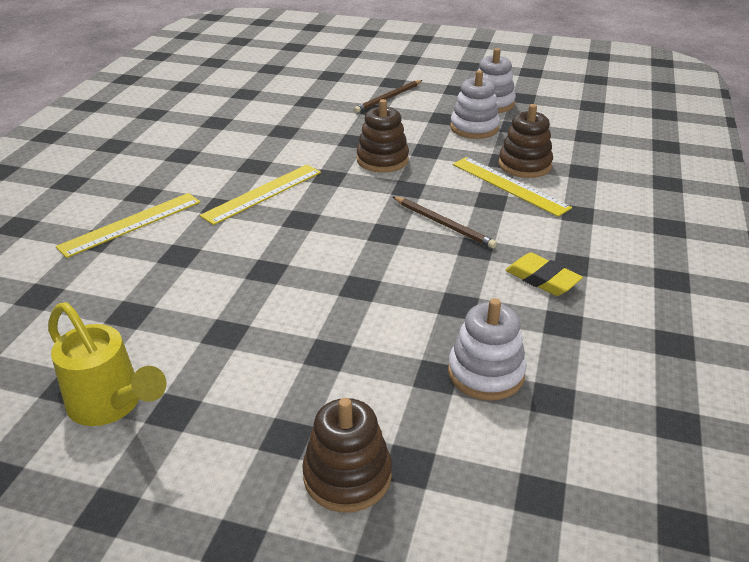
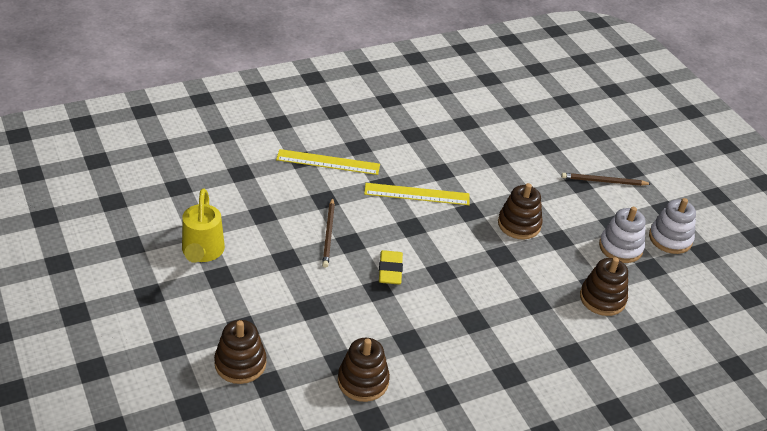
camera: 45 degrees right, 5 degrees up
(443, 224) = (481, 293): brown pencil -> brown pencil (328, 234)
(486, 373) = (363, 381): white stacking toy -> brown stacking toy
(509, 185) = (565, 303): yellow ruler -> none
(542, 279) = (476, 368): yellow eraser -> yellow eraser (390, 270)

